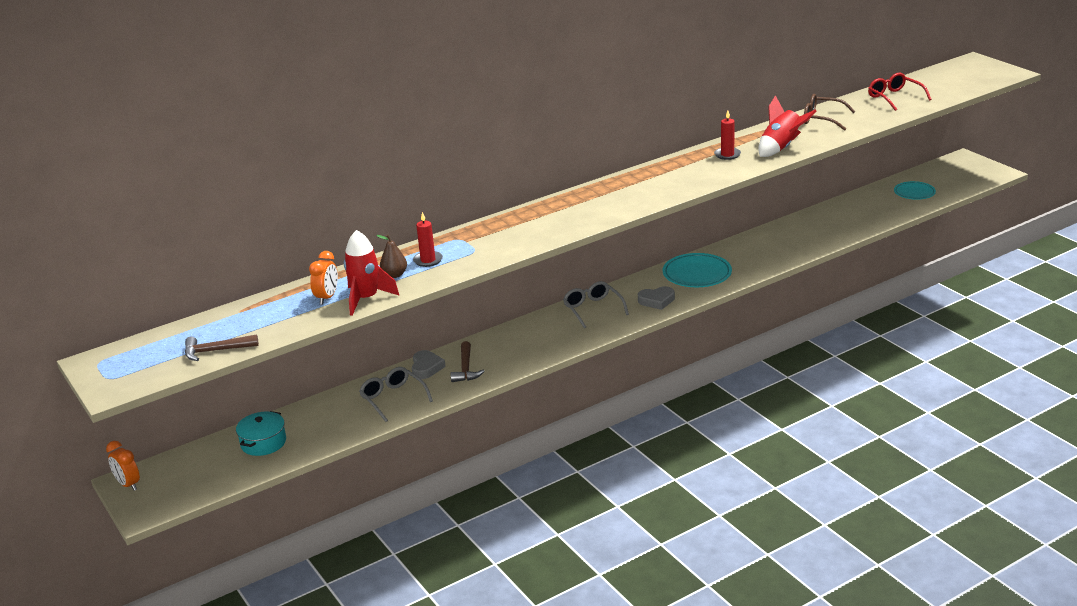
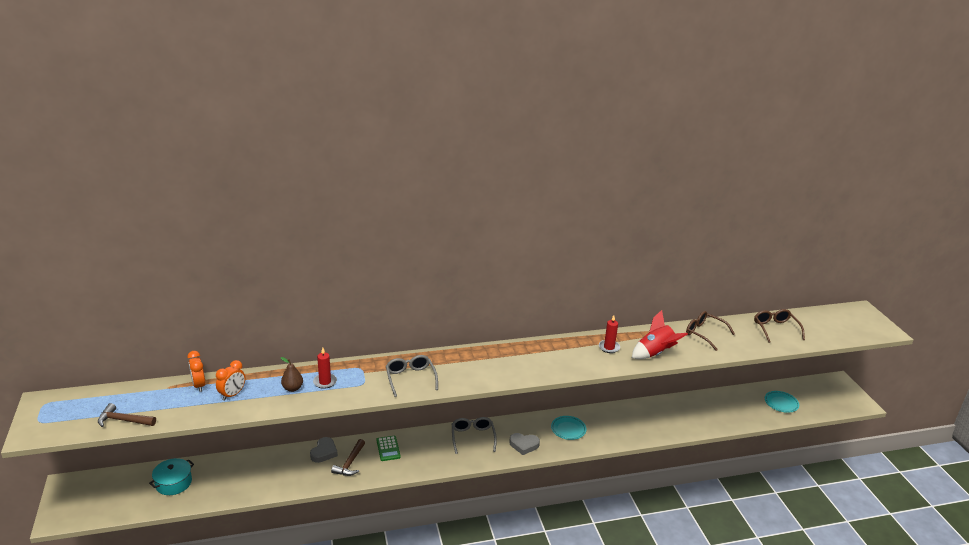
camera: 15 degrees right, 0 degrees up
(128, 484) = (65, 489): orange clock -> orange clock (199, 385)
(366, 299) = (257, 405): red rocket -> none
(393, 398) = (283, 473): grey glasses -> grey glasses (410, 378)
(501, 344) = (388, 448): none -> green calculator
(697, 274) = (568, 429): turquoise plate -> turquoise plate, size x0.64
(894, 97) = (775, 329): red glasses -> brown glasses

